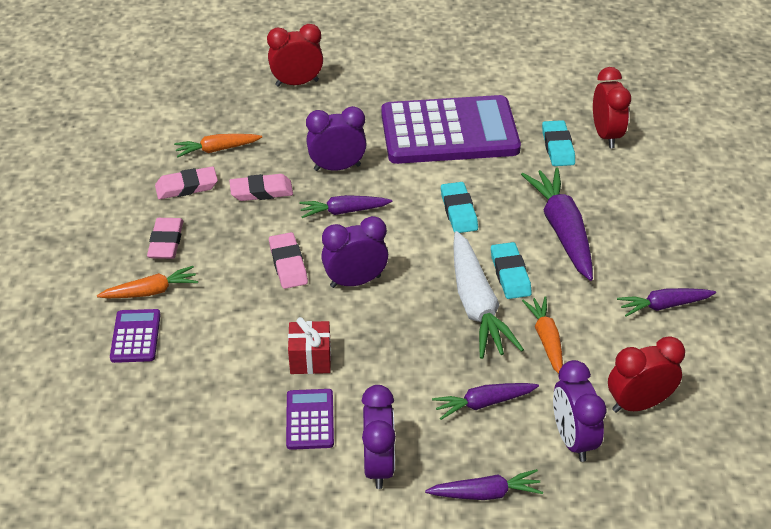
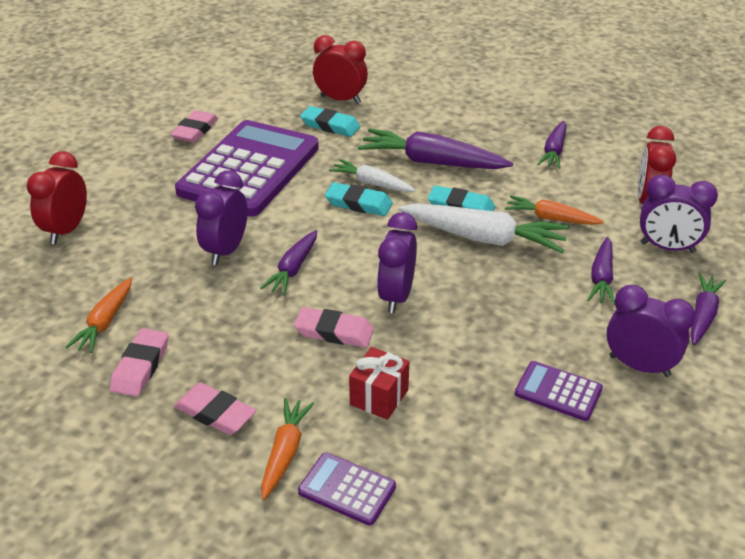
camera: 60 degrees left, 5 degrees down
(261, 191) = (207, 313): pink eraser -> pink eraser (195, 131)
(310, 359) = (478, 363): red gift -> red gift (379, 397)
(494, 207) = (372, 183): none -> white carrot

